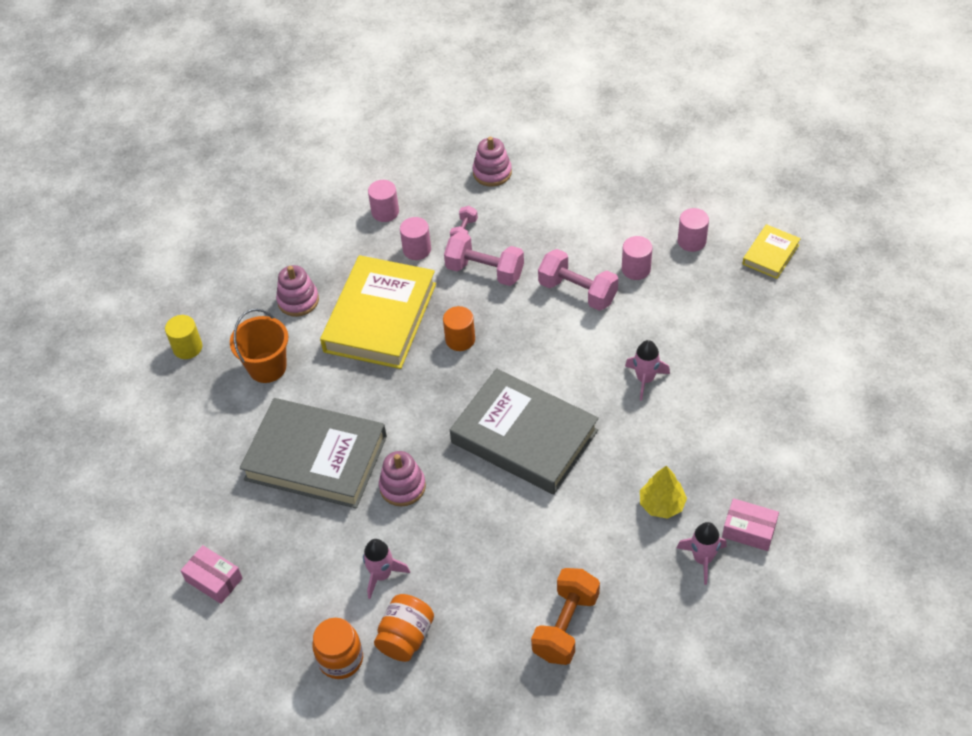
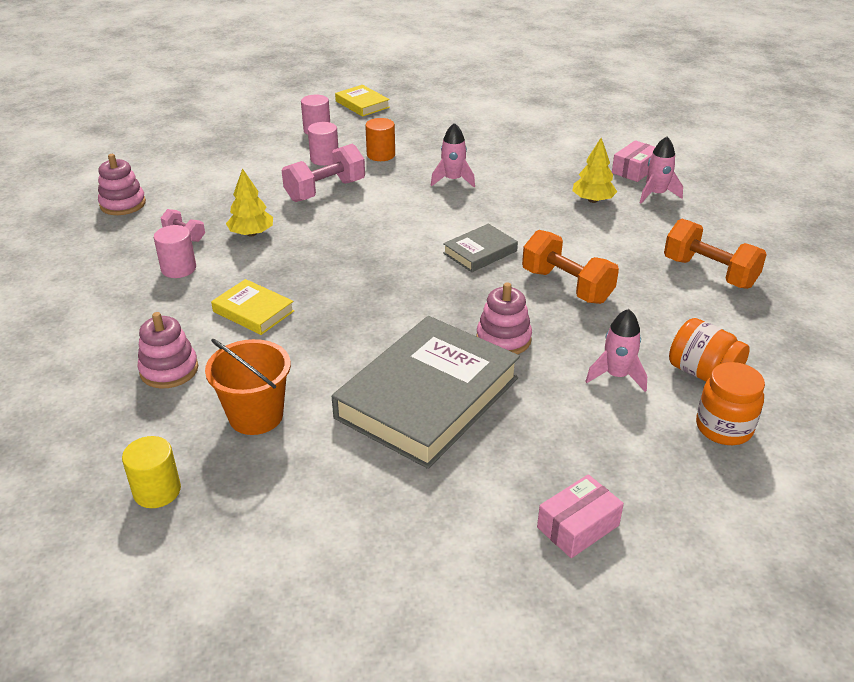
camera: 75 degrees left, 15 degrees down
(380, 317) = (253, 311): yellow book -> yellow book, size x0.47
(385, 212) = (99, 279): pink cylinder -> none
(460, 339) = (329, 265): orange cylinder -> orange cylinder (381, 155)
(485, 271) = (251, 233): pink dumbbell -> yellow tree
(496, 514) = (566, 286): none -> orange dumbbell
(524, 436) = (480, 252): grey book -> grey book, size x0.47

